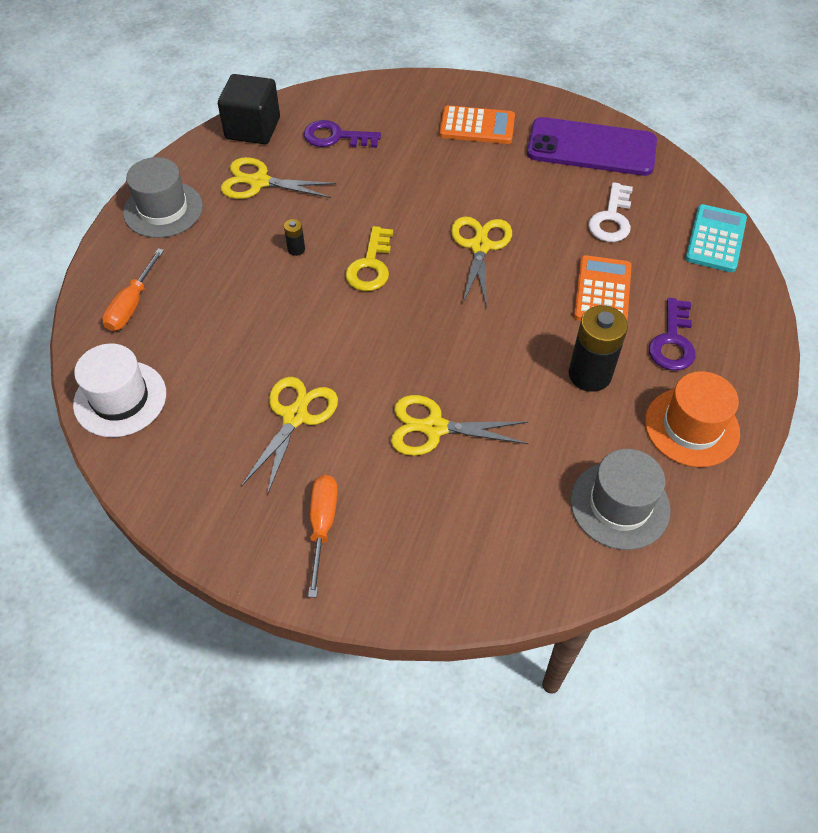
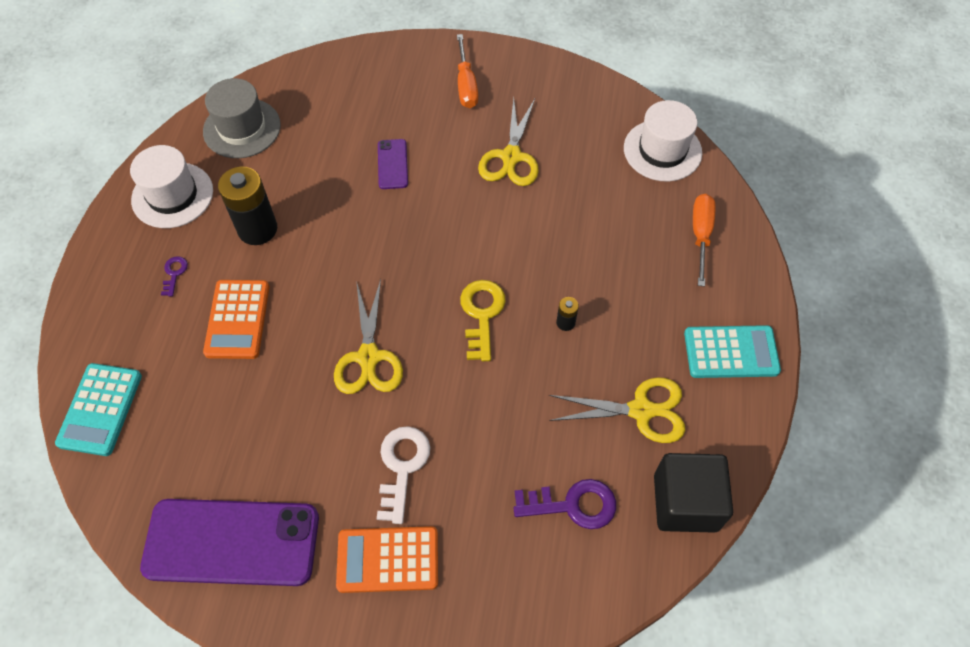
camera: 170 degrees right, 5 degrees up
(163, 209) = (731, 352): grey hat -> turquoise calculator
(434, 428) = (392, 164): yellow scissors -> purple phone
(611, 219) = (217, 421): white key -> white key (402, 466)
(672, 341) = (174, 273): purple key -> purple key, size x0.52
(692, 427) = (172, 195): orange hat -> white hat

